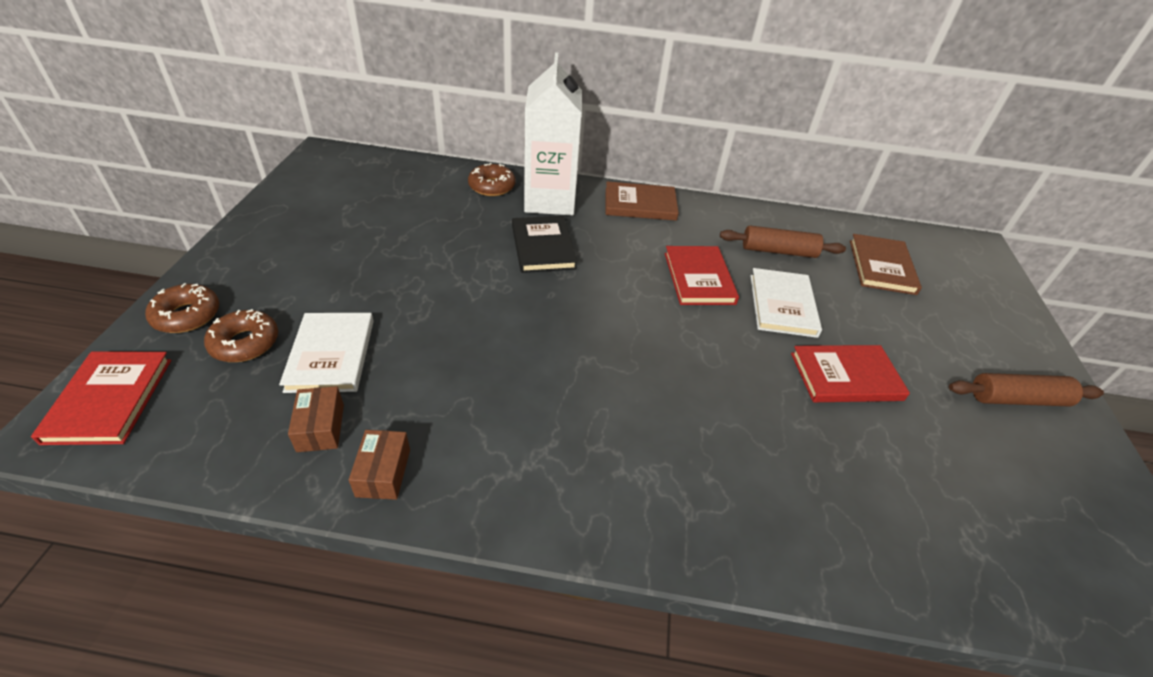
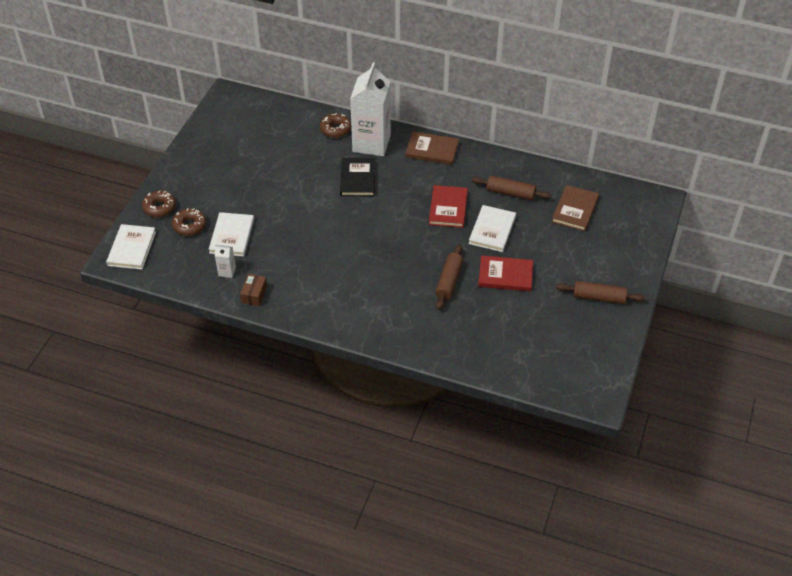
camera: 15 degrees right, 5 degrees up
(109, 400) = (132, 248): red book -> white book
(321, 427) = (227, 271): brown box -> white carton
(758, 398) = (449, 281): none -> brown rolling pin

